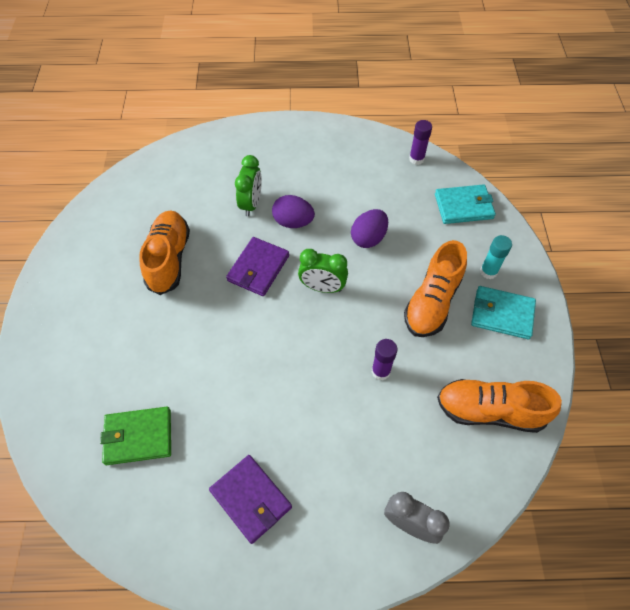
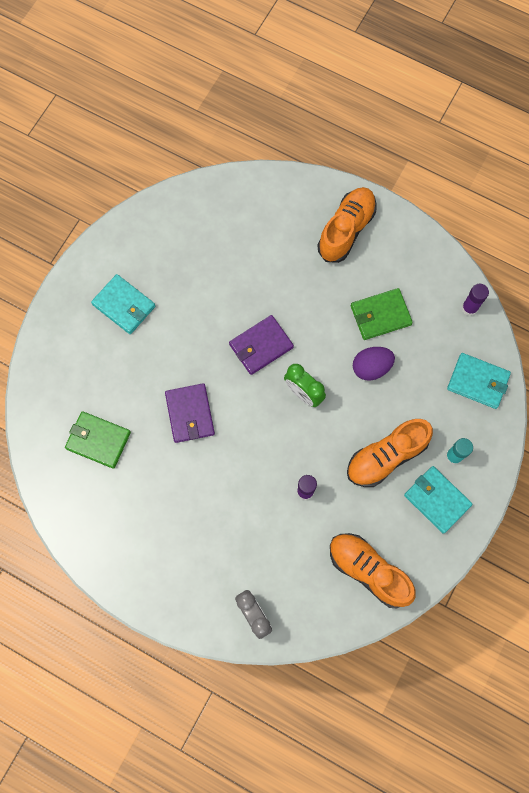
camera: 30 degrees right, 15 degrees up
(102, 297) = (124, 305): none -> turquoise wallet
(169, 259) = (193, 297): orange shoe -> orange shoe (346, 230)
(251, 204) = (290, 277): green clock -> none
(251, 499) = (153, 532): purple wallet -> purple wallet (190, 414)
(293, 222) = (316, 316): purple egg -> none
(348, 196) = (380, 315): none -> green wallet

